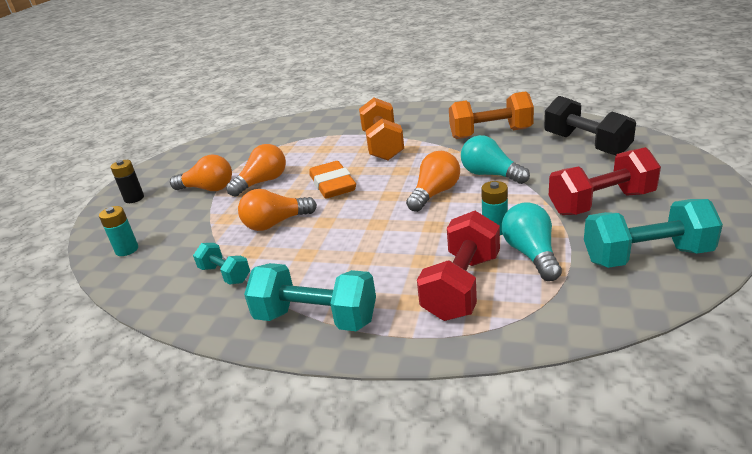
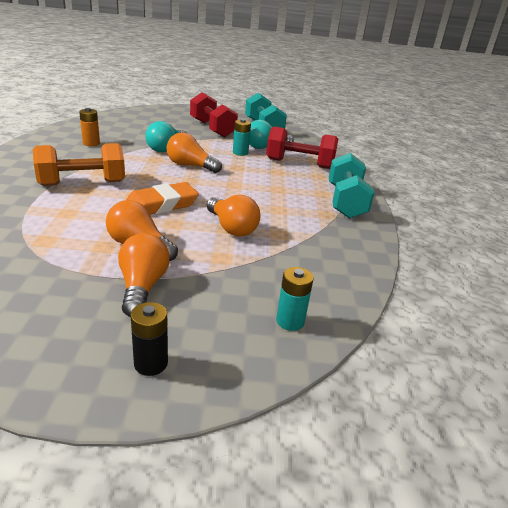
camera: 110 degrees left, 0 degrees up
(225, 274) = (314, 243): turquoise dumbbell -> none
(490, 133) = (91, 143): orange dumbbell -> orange battery
(586, 144) = (132, 122): black dumbbell -> none

